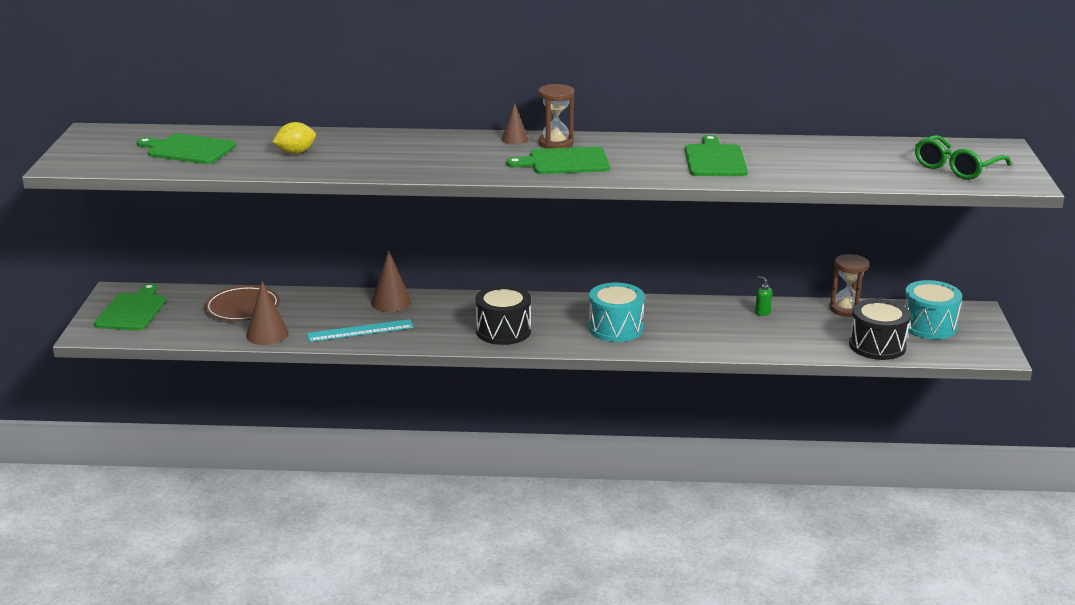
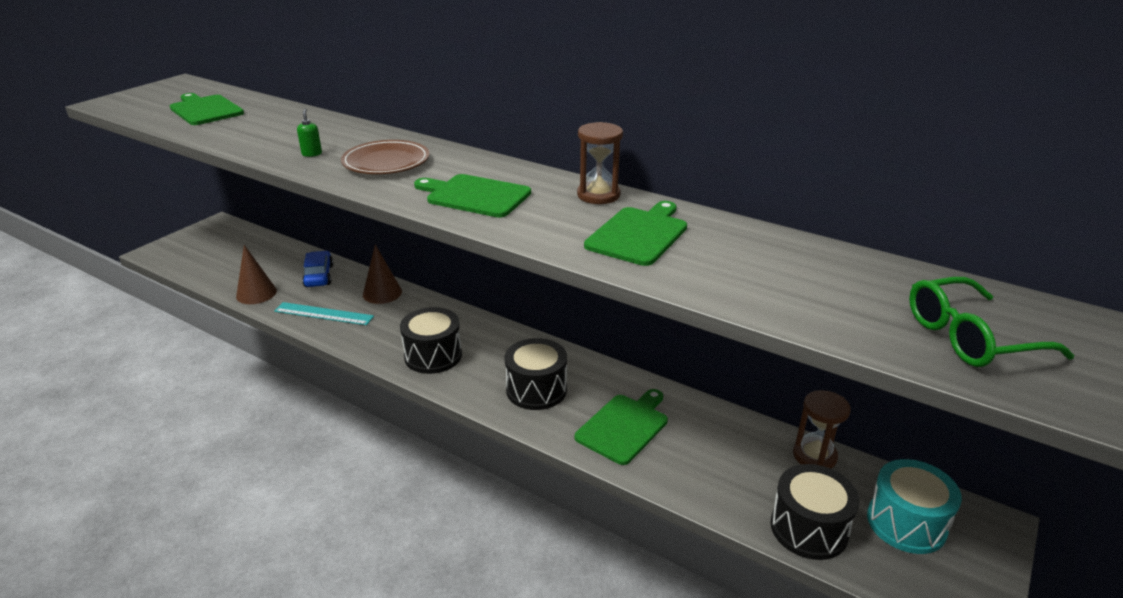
camera: 30 degrees right, 5 degrees up
(132, 311) = (204, 242): green cutting board -> green cutting board (624, 427)
(243, 308) = (274, 263): brown plate -> brown plate (386, 162)
(295, 152) = (271, 130): yellow lemon -> none
(307, 306) = (319, 276): none -> blue car
(514, 139) = (469, 160): brown cone -> none
(556, 143) = (500, 173): brown hourglass -> brown hourglass (598, 195)
(615, 328) = (536, 390): turquoise drum -> black drum
(762, 313) = (709, 425): green soap dispenser -> green soap dispenser (312, 154)

